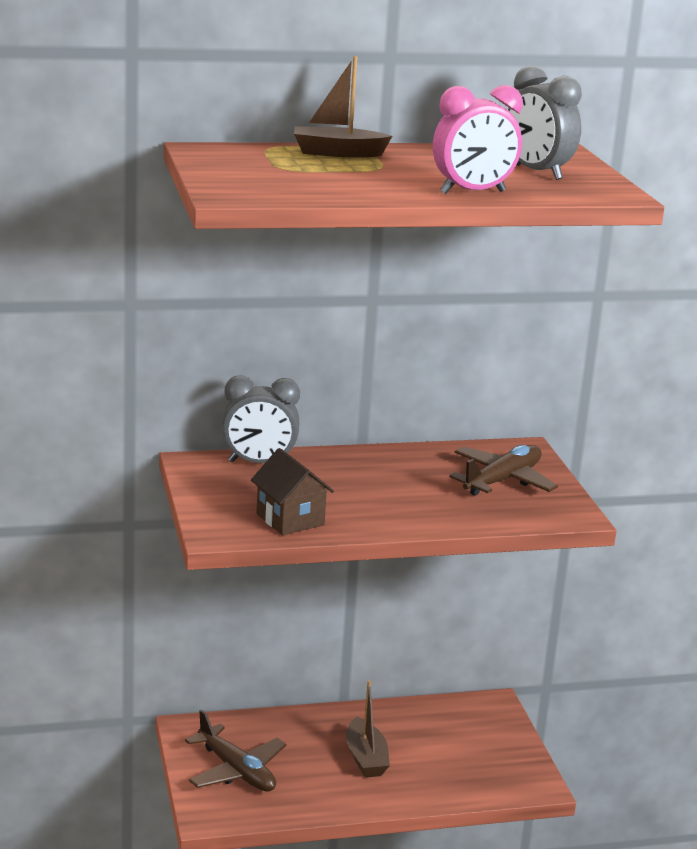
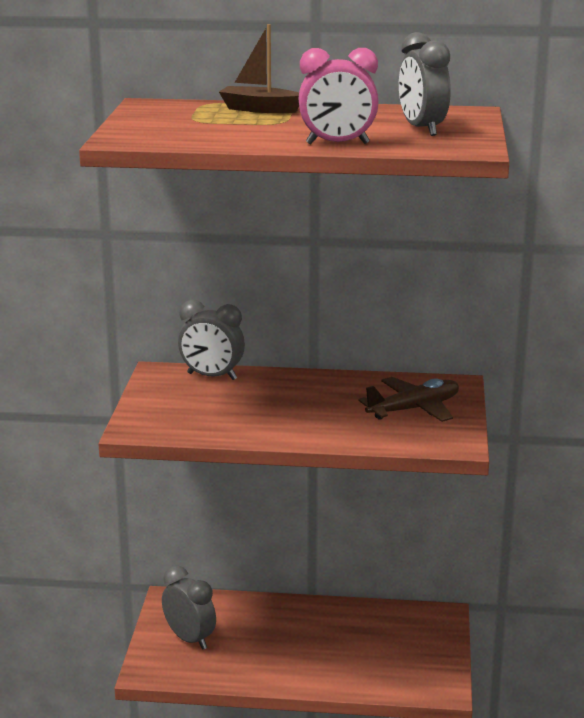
camera: 20 degrees right, 0 degrees up
(237, 771) = (189, 639): brown plane -> grey clock
(290, 519) = (202, 424): brown house -> none
(366, 758) = (303, 644): brown boat -> none

